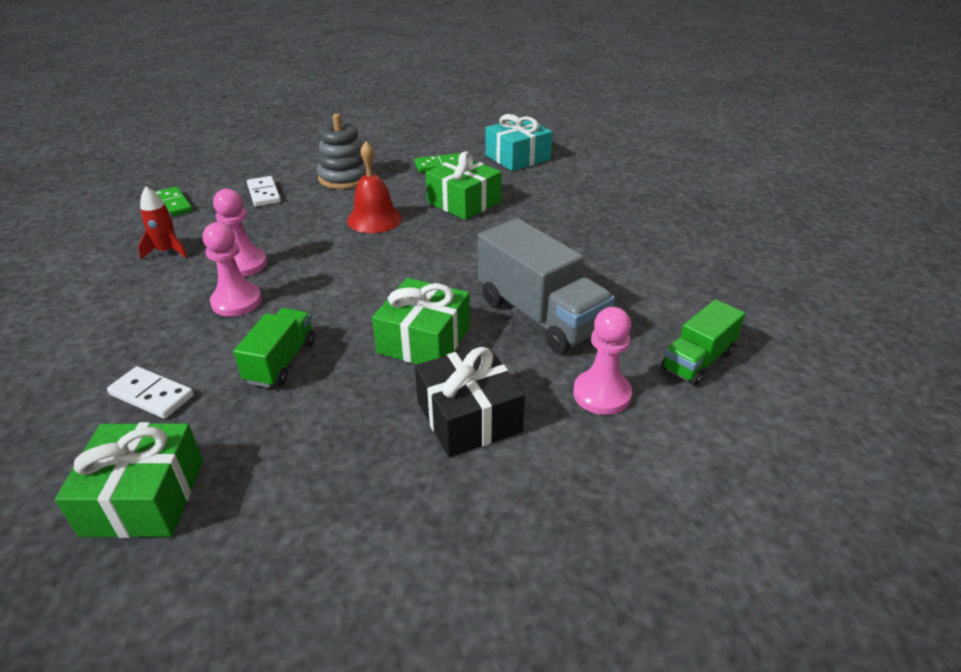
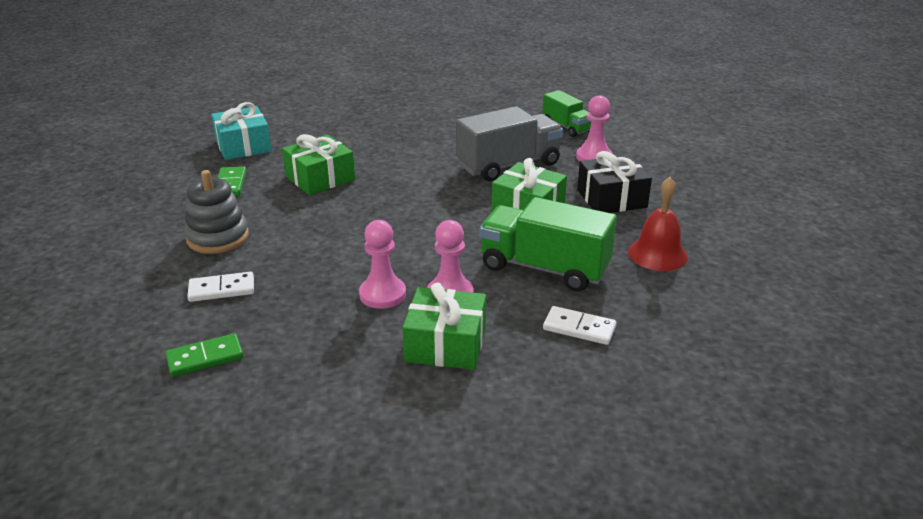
camera: 80 degrees left, 5 degrees down
(144, 497) = (688, 318): green gift -> green gift (445, 344)
(151, 395) = (579, 328): white domino -> white domino turned 75 degrees clockwise
(167, 251) = (330, 348): red rocket -> none
(281, 362) = (544, 268): green truck -> green truck, size x1.71
(374, 219) = (327, 223): red bell -> red bell (657, 254)

